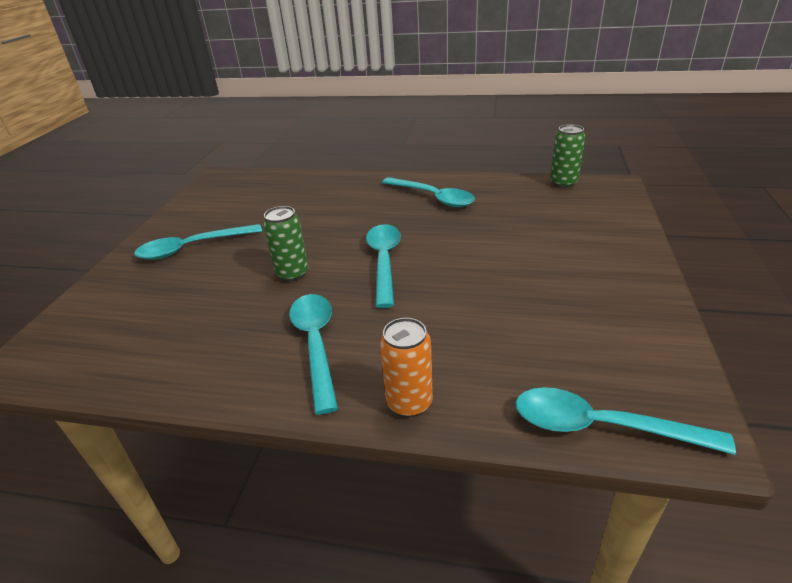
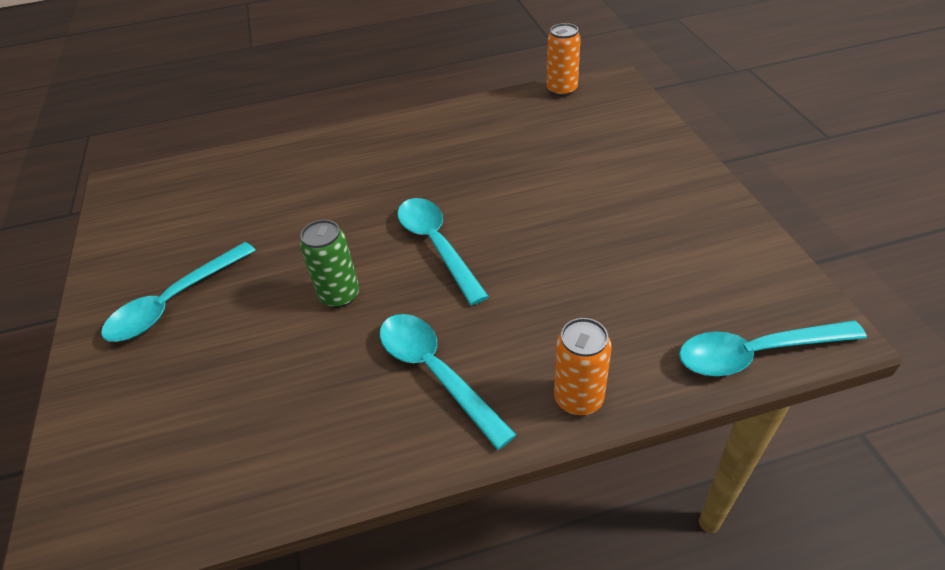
camera: 25 degrees left, 10 degrees up
(433, 197) = (433, 145): turquoise spoon -> none
(563, 183) = (562, 90): green can -> orange can

